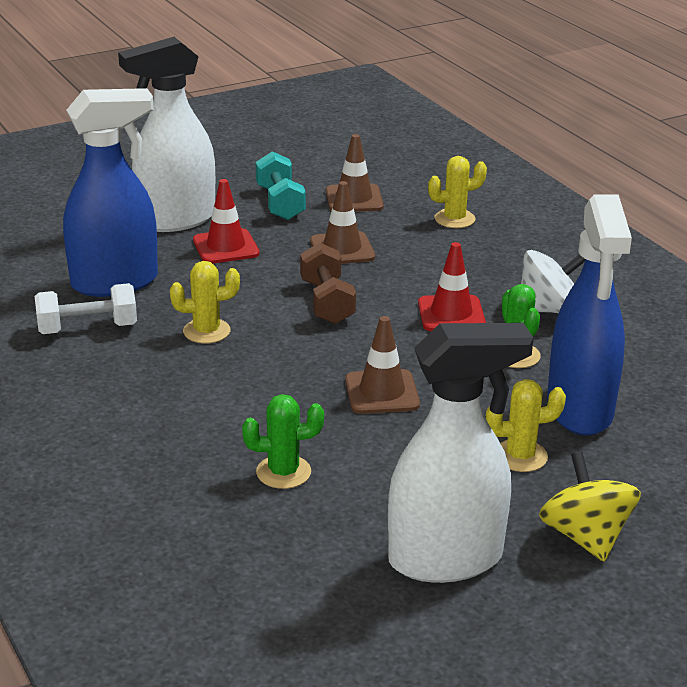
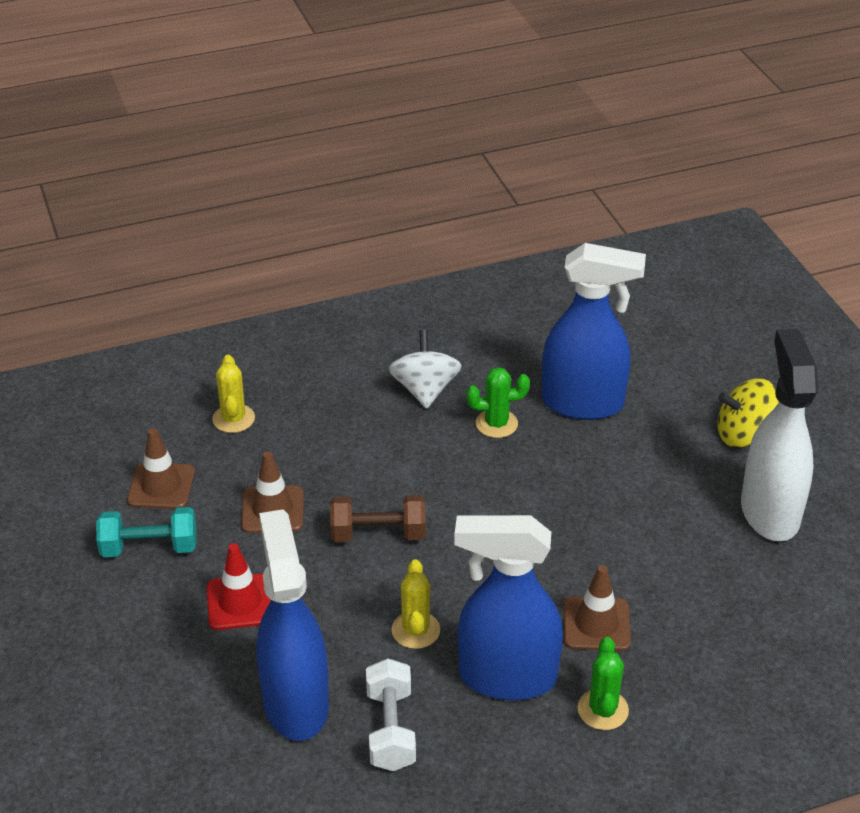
camera: 80 degrees left, 10 degrees up
(153, 383) = (506, 677): none -> blue spray bottle
(175, 220) = (160, 642): white spray bottle -> none
(283, 472) = (656, 594): green cactus -> green cactus (603, 710)
(382, 392) = (543, 516): brown traffic cone -> brown traffic cone (596, 624)
(451, 314) = (419, 452): red traffic cone -> none
(520, 456) = (643, 449): yellow cactus -> none

